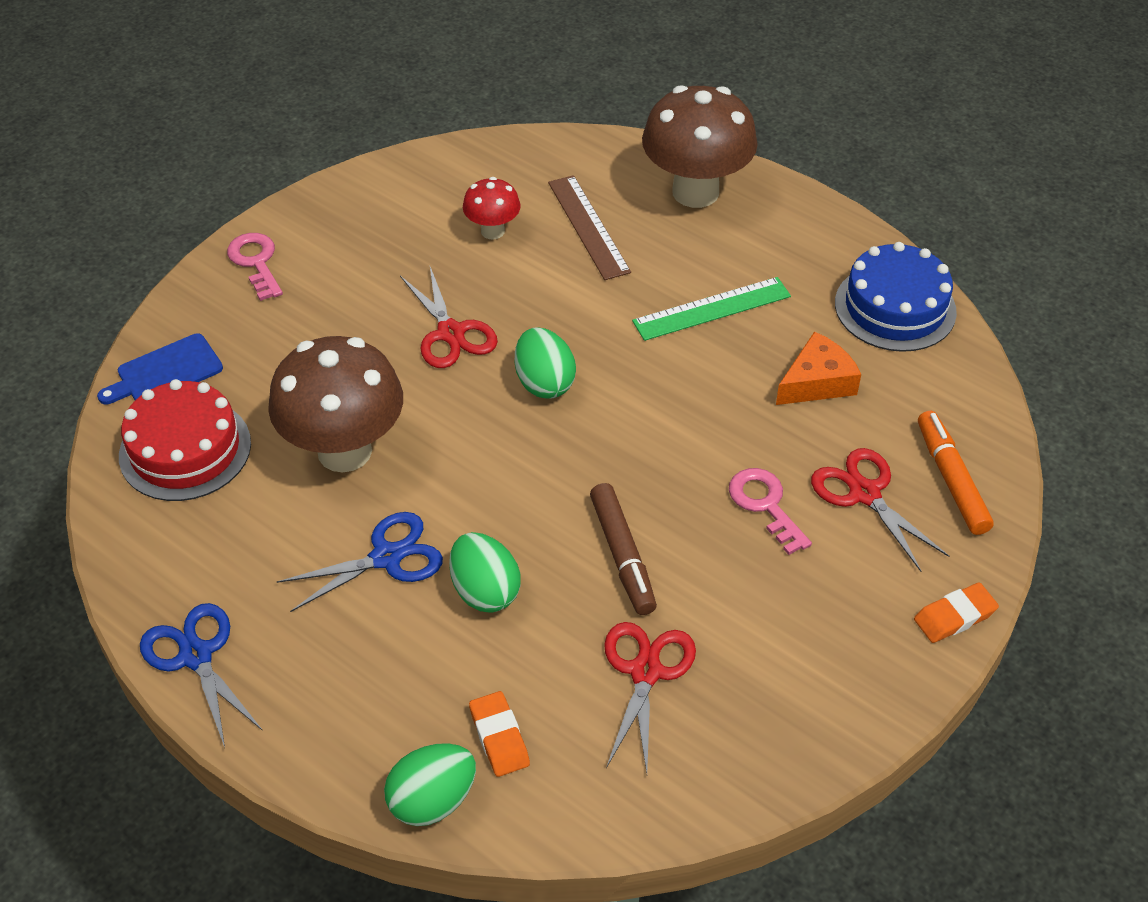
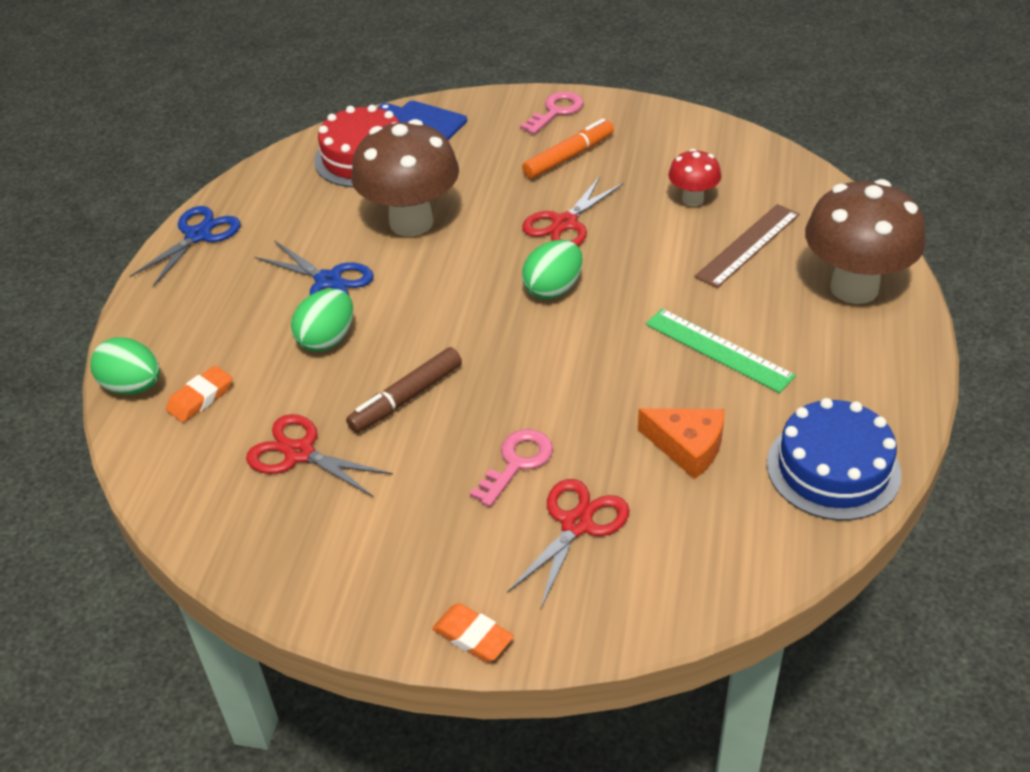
camera: 65 degrees right, 5 degrees down
(645, 672) = (299, 453): red scissors -> red scissors turned 135 degrees counterclockwise
(951, 480) = (639, 582): orange marker -> orange marker (568, 157)

